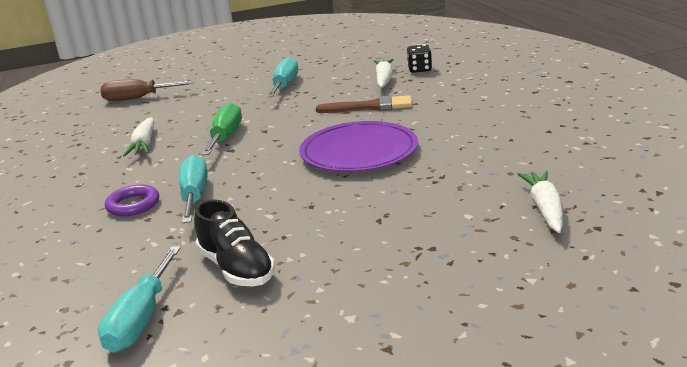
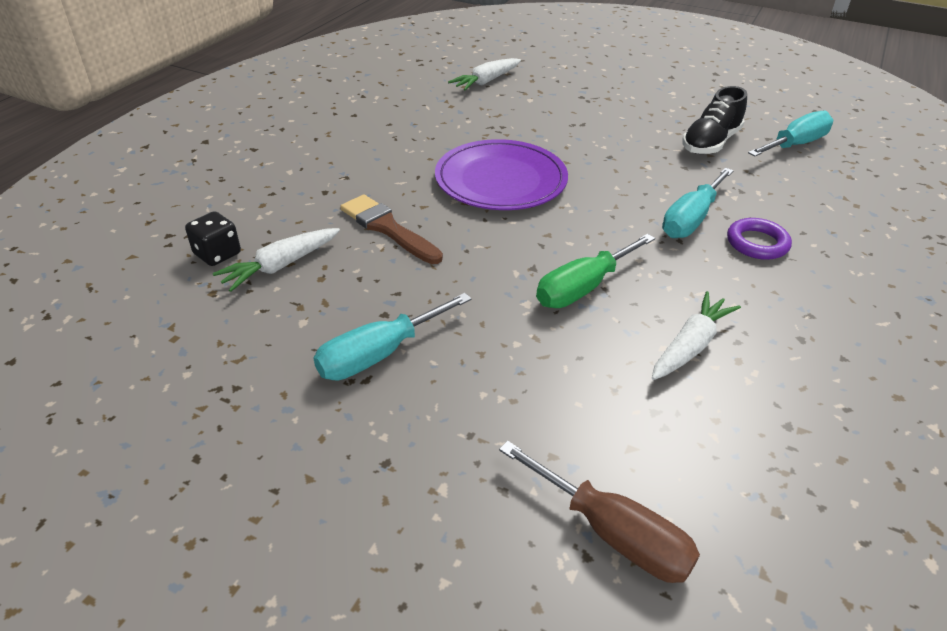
camera: 140 degrees left, 15 degrees up
(236, 268) = (710, 143): black shoe -> black shoe turned 150 degrees counterclockwise

